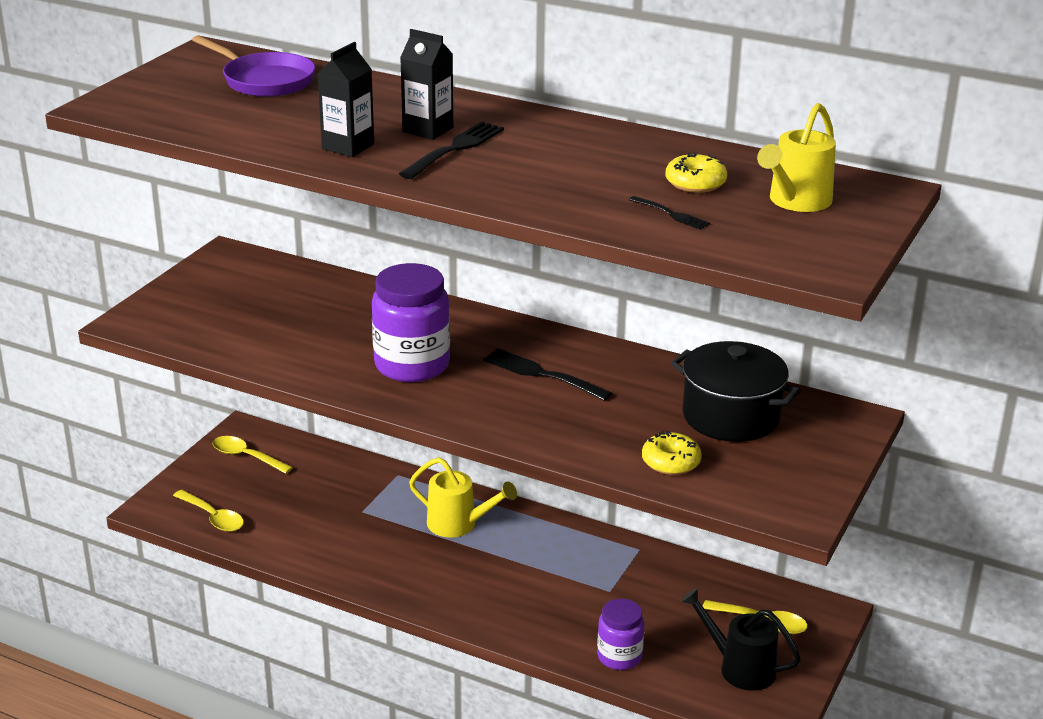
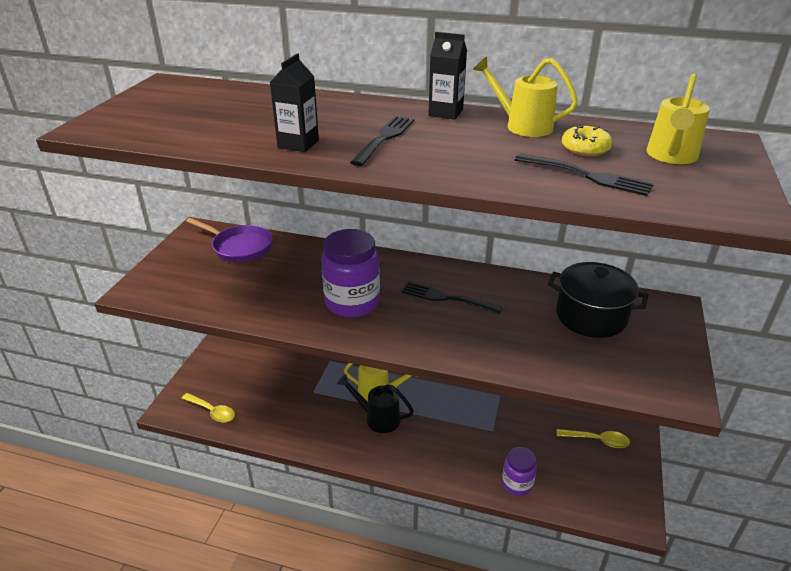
camera: 10 degrees left, 5 degrees up
(246, 457) = (226, 360): yellow spoon -> none
(264, 81) = (215, 100): purple pan -> purple pan (239, 247)
(428, 130) = (356, 125): black carton -> black carton (445, 113)
(637, 148) = (522, 126): none -> yellow watering can
(670, 214) = (586, 176): black fork -> black fork, size x1.81
(671, 462) = (569, 361): yellow donut -> none
(739, 667) = (597, 479): black watering can -> black watering can (377, 418)

